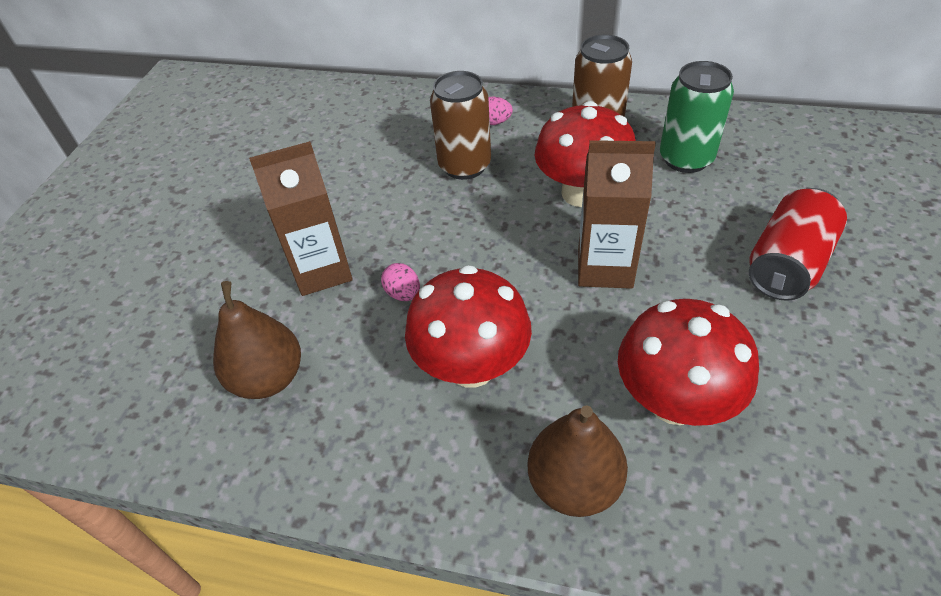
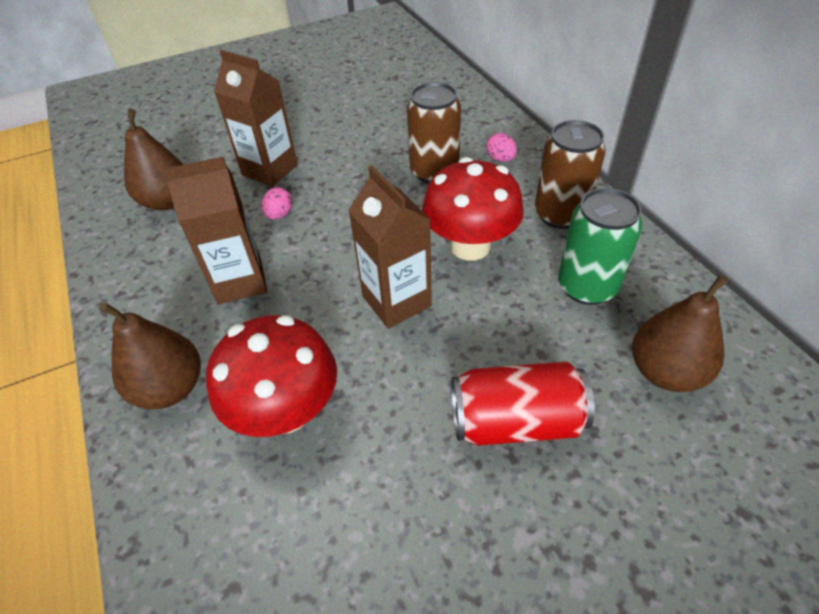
camera: 50 degrees right, 0 degrees up
(471, 366) = (240, 281): red mushroom -> brown carton
(795, 169) = (665, 372): none -> brown pear

